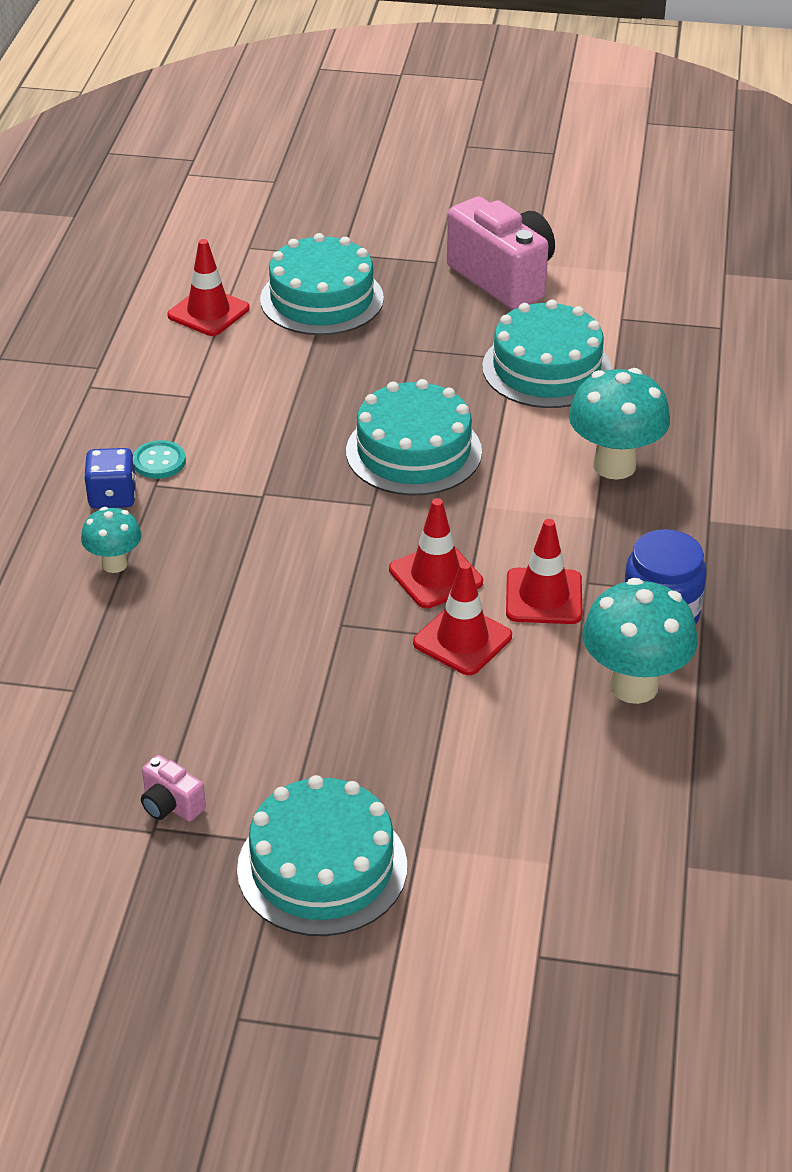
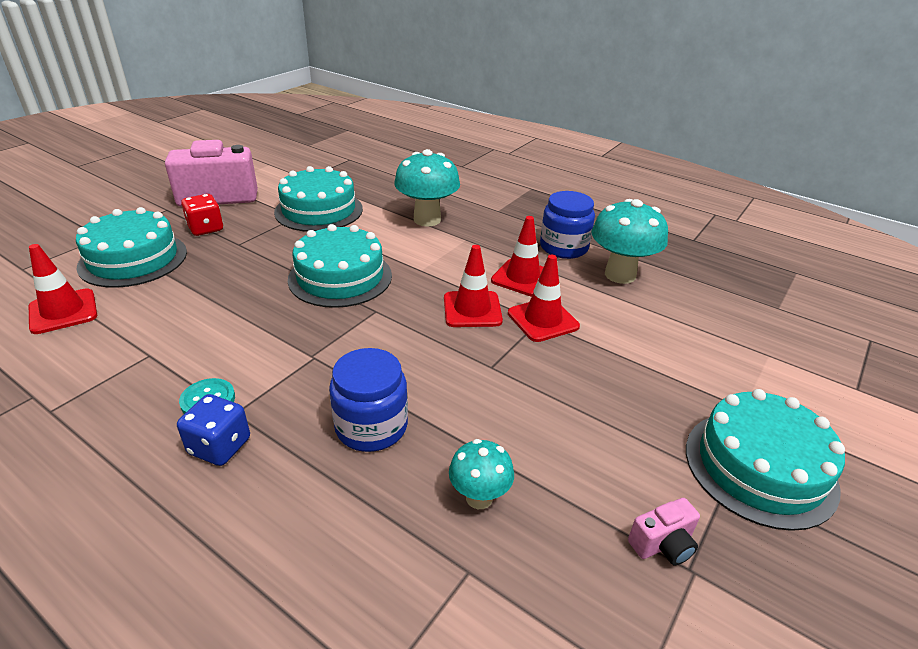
camera: 65 degrees left, 5 degrees down
(114, 564) = (313, 476): turquoise mushroom -> turquoise mushroom (479, 497)
(194, 573) = (371, 426): none -> blue jar
(422, 310) = (206, 228): none -> red dice

